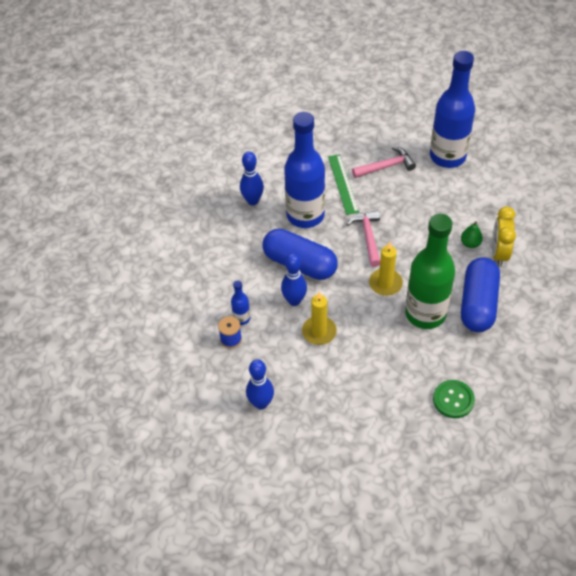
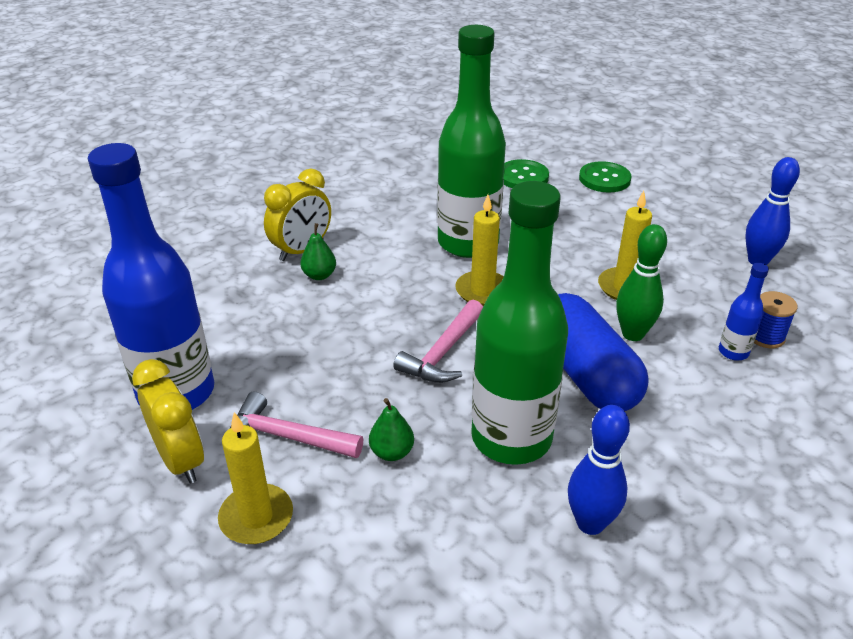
camera: 145 degrees left, 15 degrees down
(294, 300) = (633, 334): blue bowling pin -> green bowling pin
(305, 215) = (511, 438): blue bottle -> green bottle
(343, 184) = (391, 452): green ruler -> green pear
(363, 138) = (256, 517): none -> yellow candle
(402, 434) = (604, 179): none -> green button
(411, 138) = (181, 460): none -> yellow clock
(478, 304) = (396, 223): blue capsule -> none

